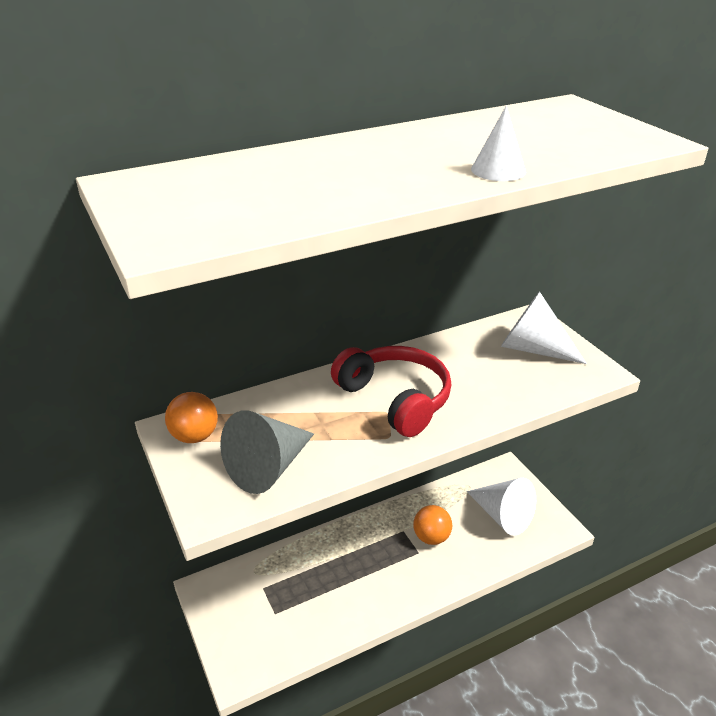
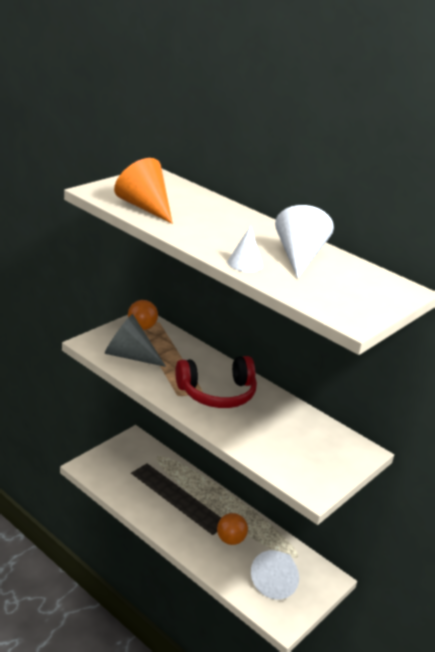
camera: 65 degrees right, 5 degrees down
(264, 209) = (145, 207): none -> orange cone
(395, 399) = (217, 393): red headphones -> red headphones turned 45 degrees clockwise
(533, 349) = (320, 453): white cone -> white cone (299, 256)

